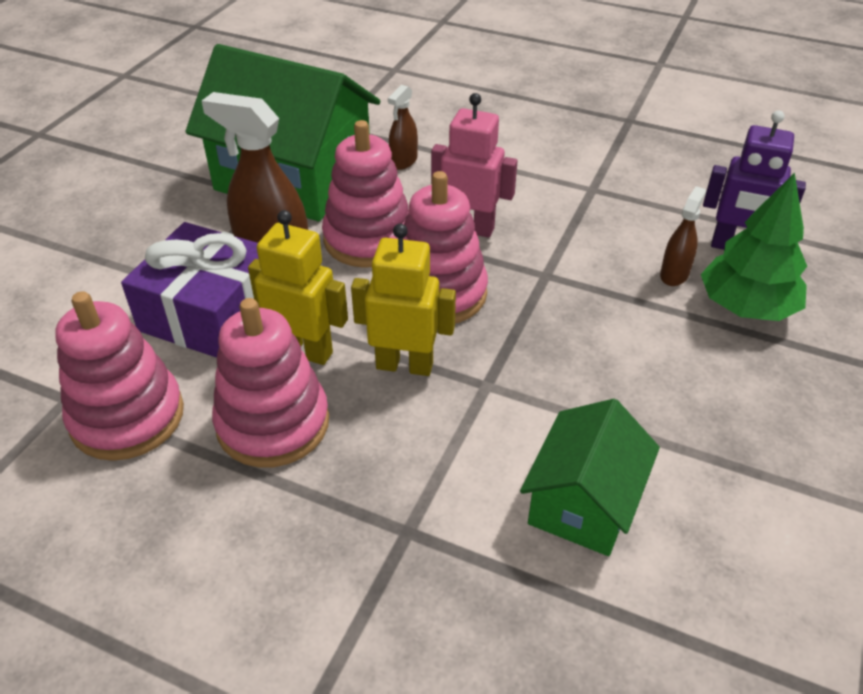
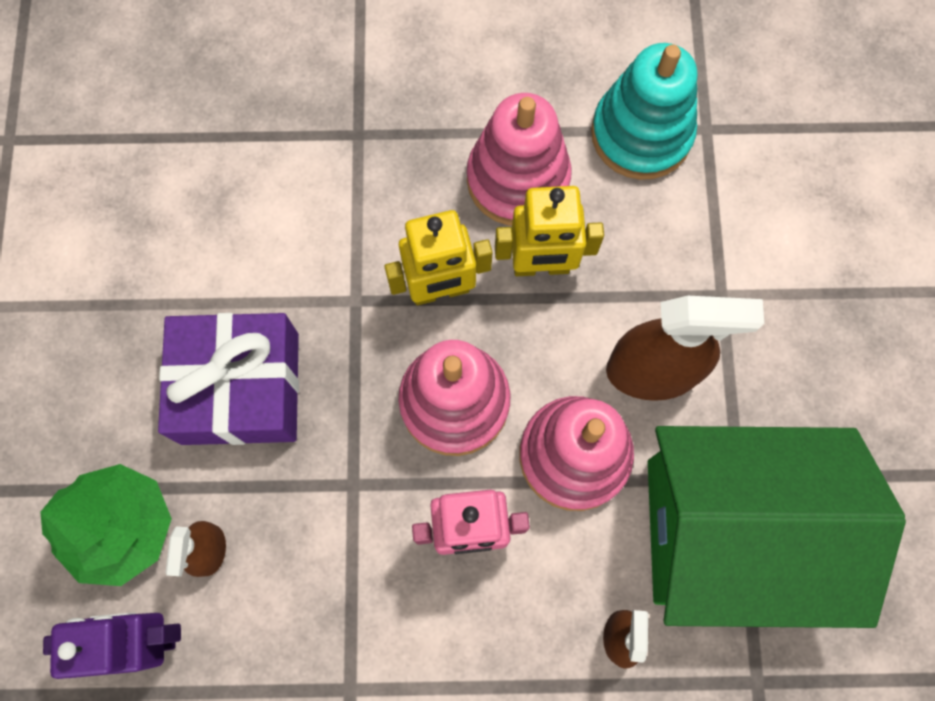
camera: 155 degrees right, 30 degrees up
(127, 417) = (641, 134): pink stacking toy -> turquoise stacking toy
(211, 313) = (661, 272): purple gift -> purple gift (240, 388)
(584, 502) = (231, 214): green house -> none

